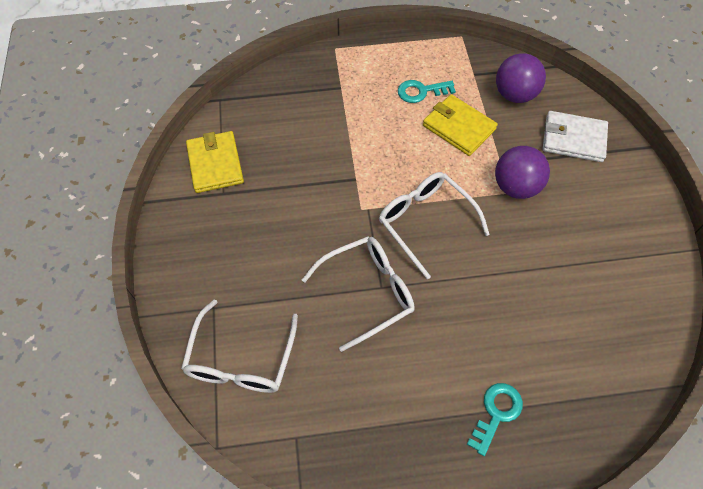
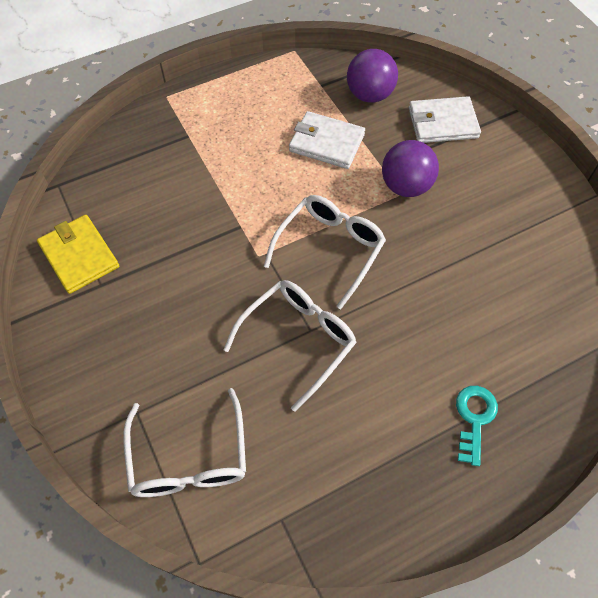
camera: 20 degrees left, 0 degrees up
(421, 91) = (274, 117): turquoise key -> none
(425, 222) = (330, 249): white glasses -> white glasses turned 90 degrees clockwise
(458, 127) = (326, 143): yellow wallet -> white wallet

